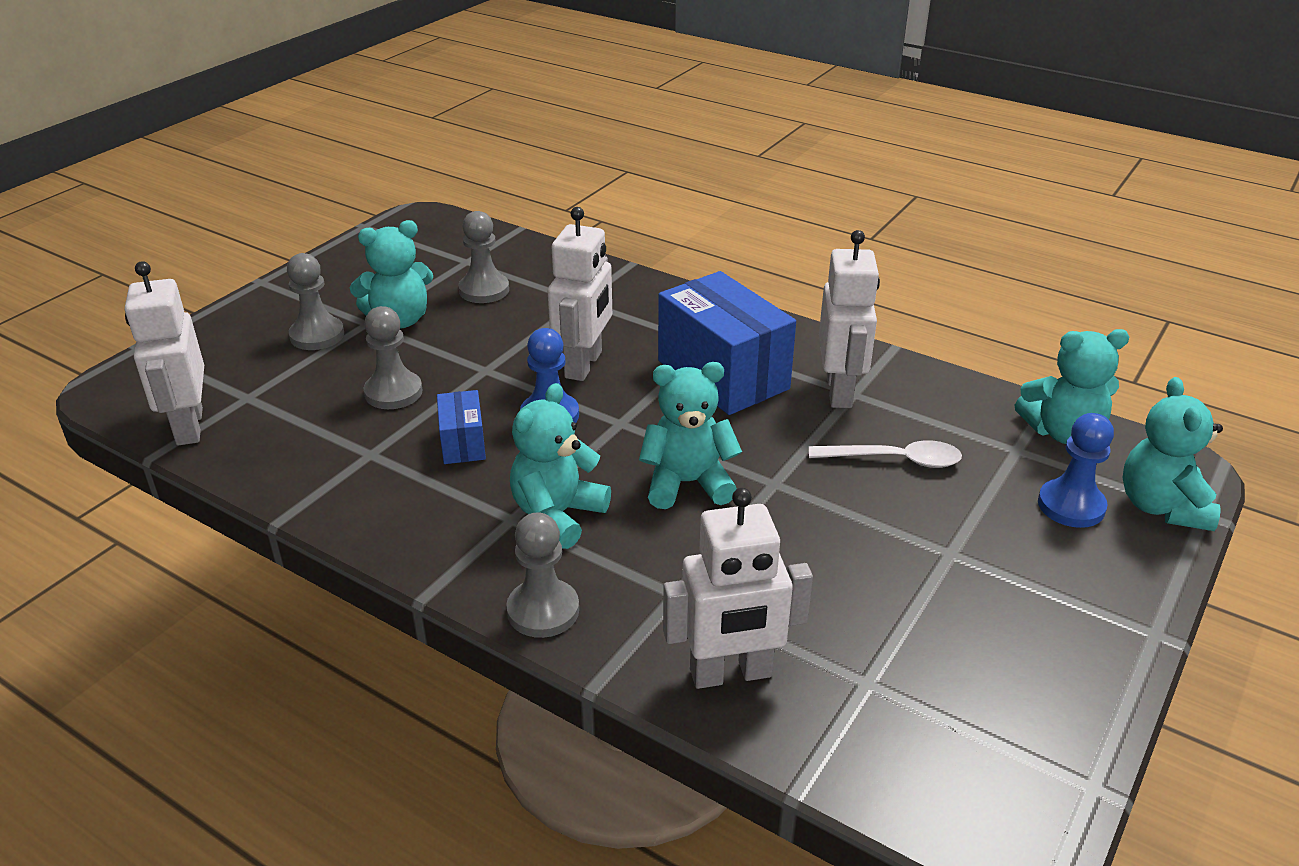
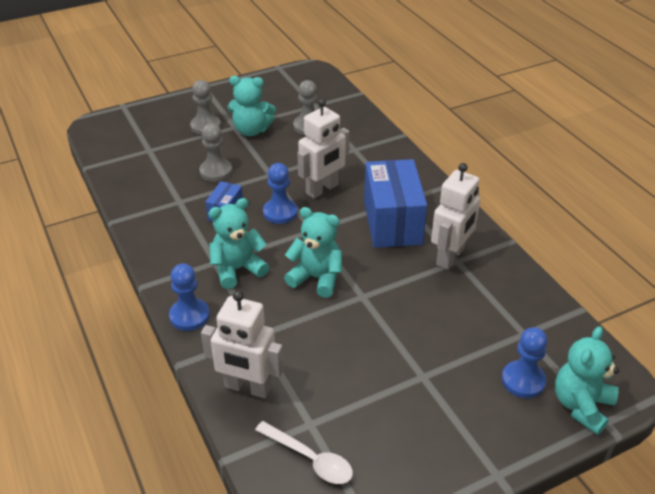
camera: 30 degrees right, 5 degrees up
(189, 427) = (113, 157): white robot -> none
(543, 610) = (189, 316): grey pawn -> blue pawn
(894, 460) = (443, 310): white spoon -> white spoon (310, 459)
(1062, 432) = (565, 334): turquoise teddy bear -> none

